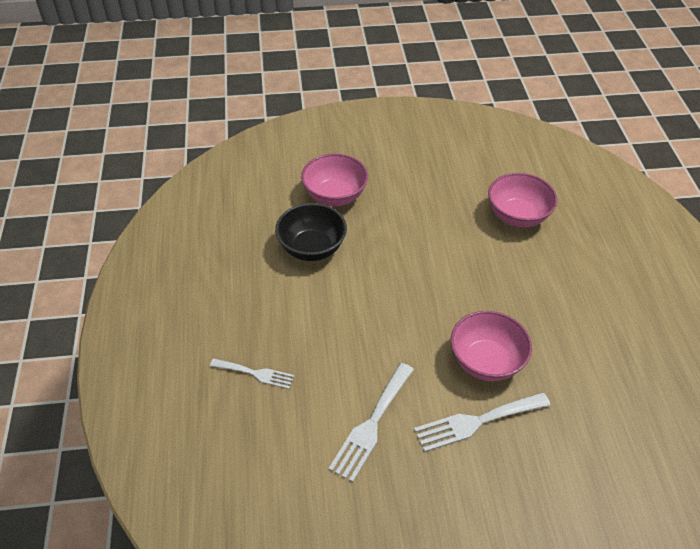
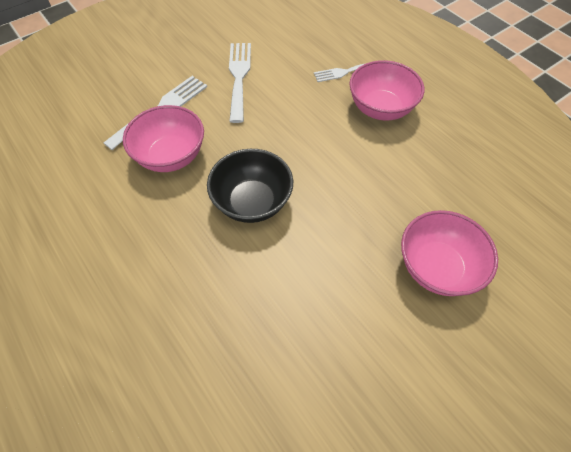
camera: 150 degrees right, 10 degrees up
(312, 248) = (399, 188): black bowl -> black bowl (252, 202)
(517, 216) = (201, 360): pink bowl -> pink bowl (380, 108)

